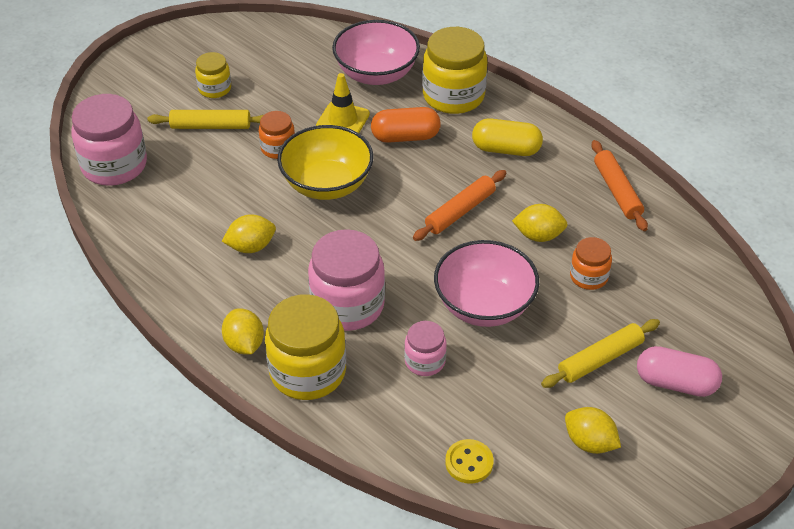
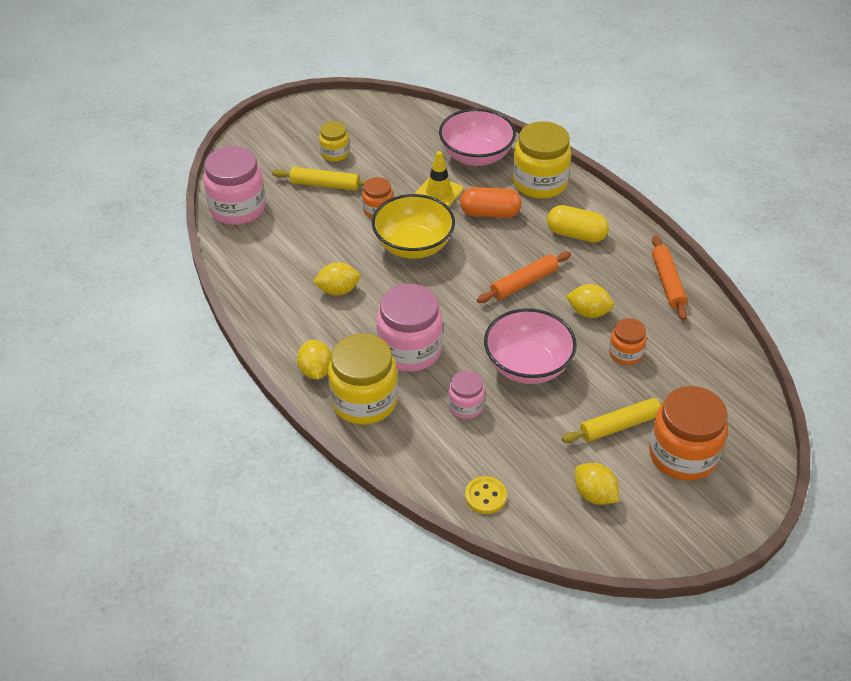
camera: 10 degrees right, 0 degrees up
(675, 383) = (682, 455): pink capsule -> orange jar

